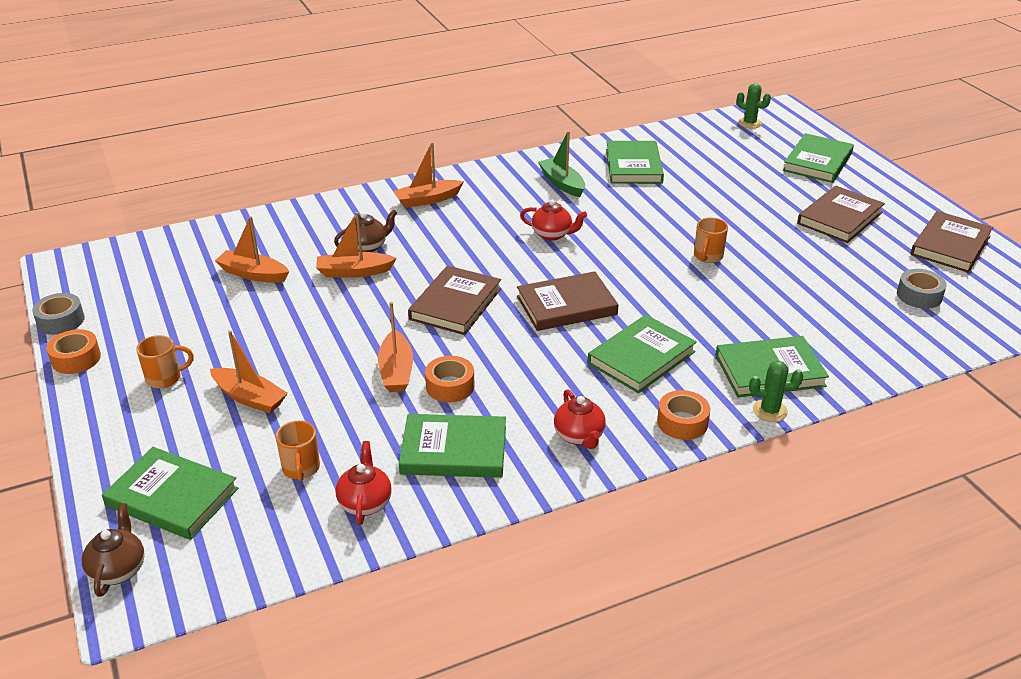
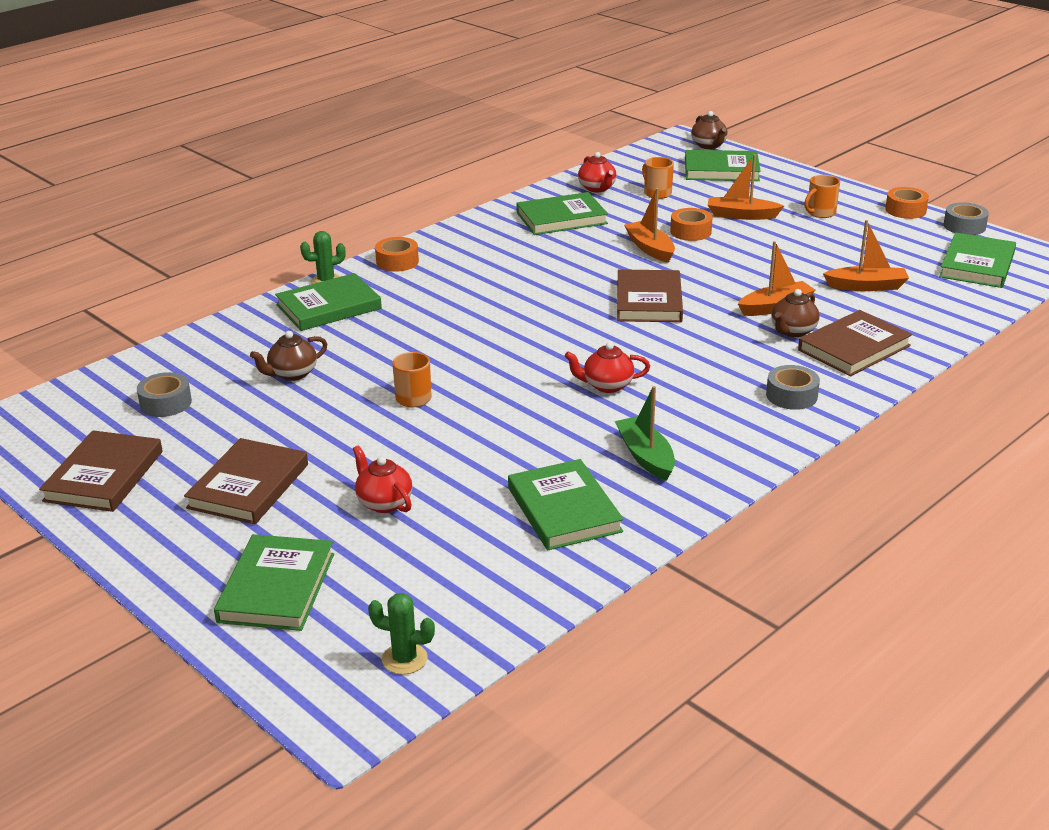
camera: 160 degrees right, 5 degrees down
(427, 200) = (791, 396): orange boat -> grey tape
(450, 386) = (597, 248): orange tape -> orange tape (690, 232)
(562, 183) = (645, 456): green boat -> green boat turned 150 degrees counterclockwise
(566, 305) = (542, 320): brown book -> brown book (854, 348)
(579, 436) = (474, 240): red teapot -> red teapot (384, 502)
(641, 357) = (449, 295): green book -> green book (977, 265)
(808, 300) = (292, 374): none -> brown teapot

